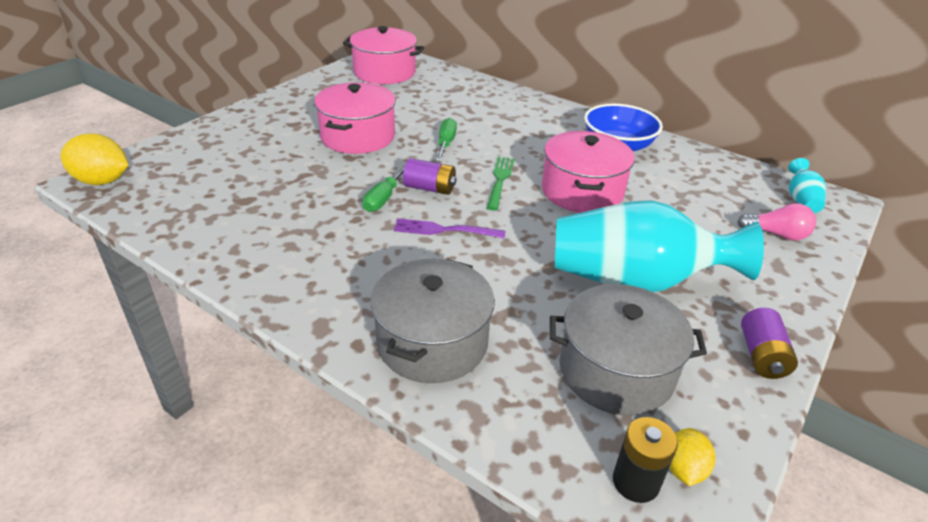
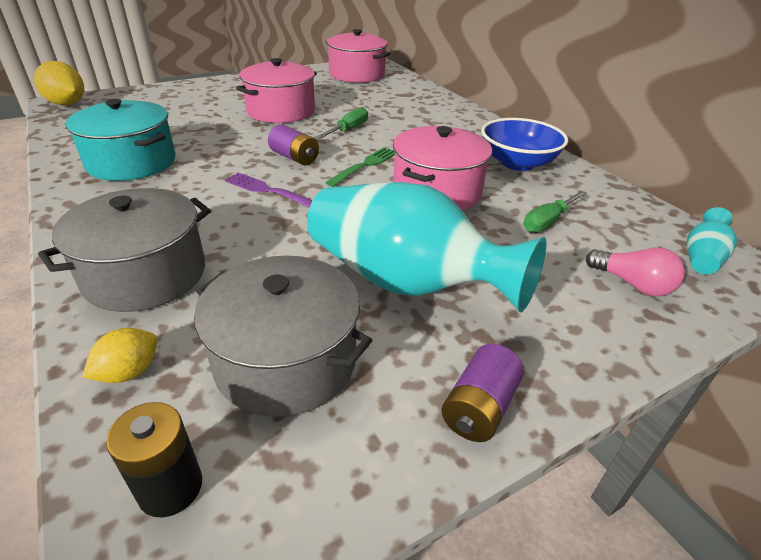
camera: 25 degrees right, 0 degrees up
(276, 235) = (132, 162): none -> turquoise pot
(384, 198) = (247, 156): green screwdriver -> green screwdriver (548, 221)
(684, 469) = (240, 499): yellow lemon -> yellow lemon (129, 372)

